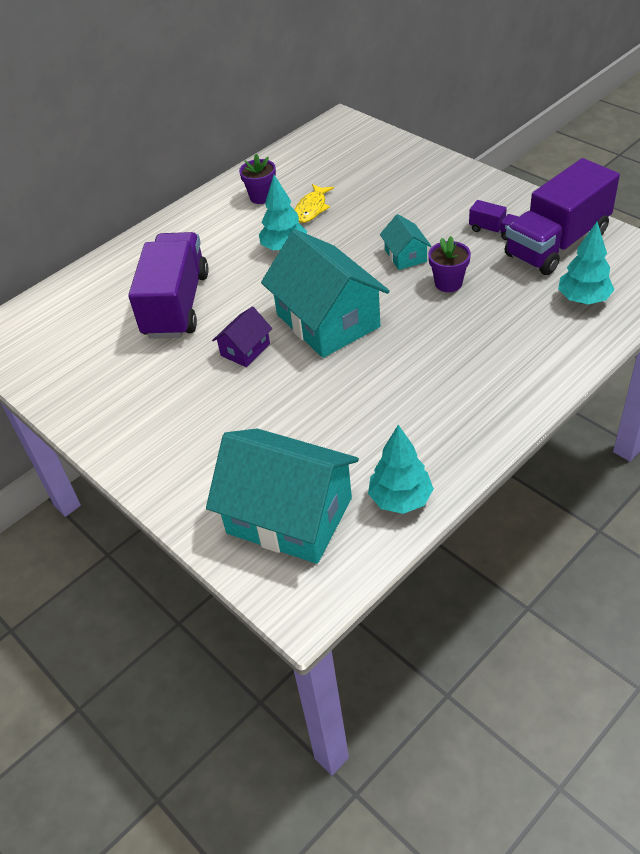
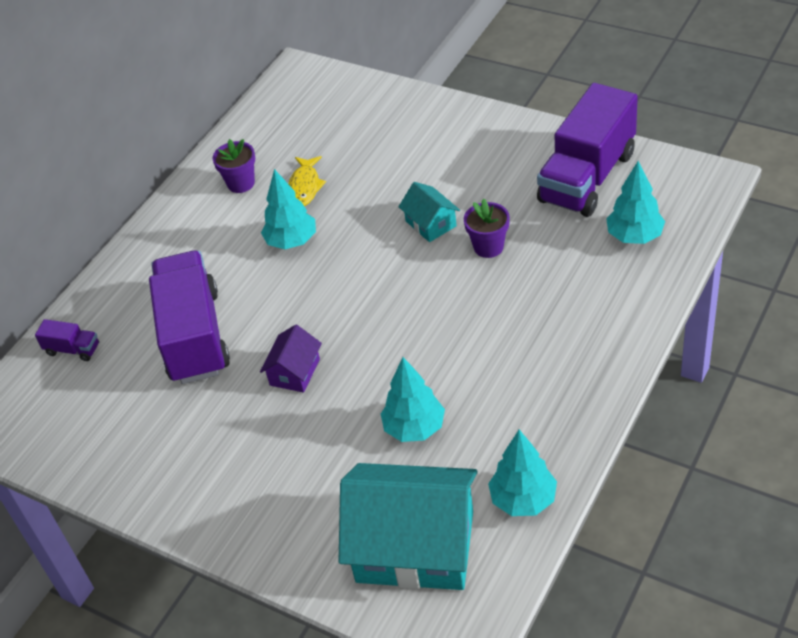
camera: 15 degrees left, 0 degrees up
(327, 416) = (414, 428): none -> turquoise tree
(328, 321) = (373, 318): turquoise house -> none
(493, 230) = (515, 174): purple truck -> purple truck (72, 349)

